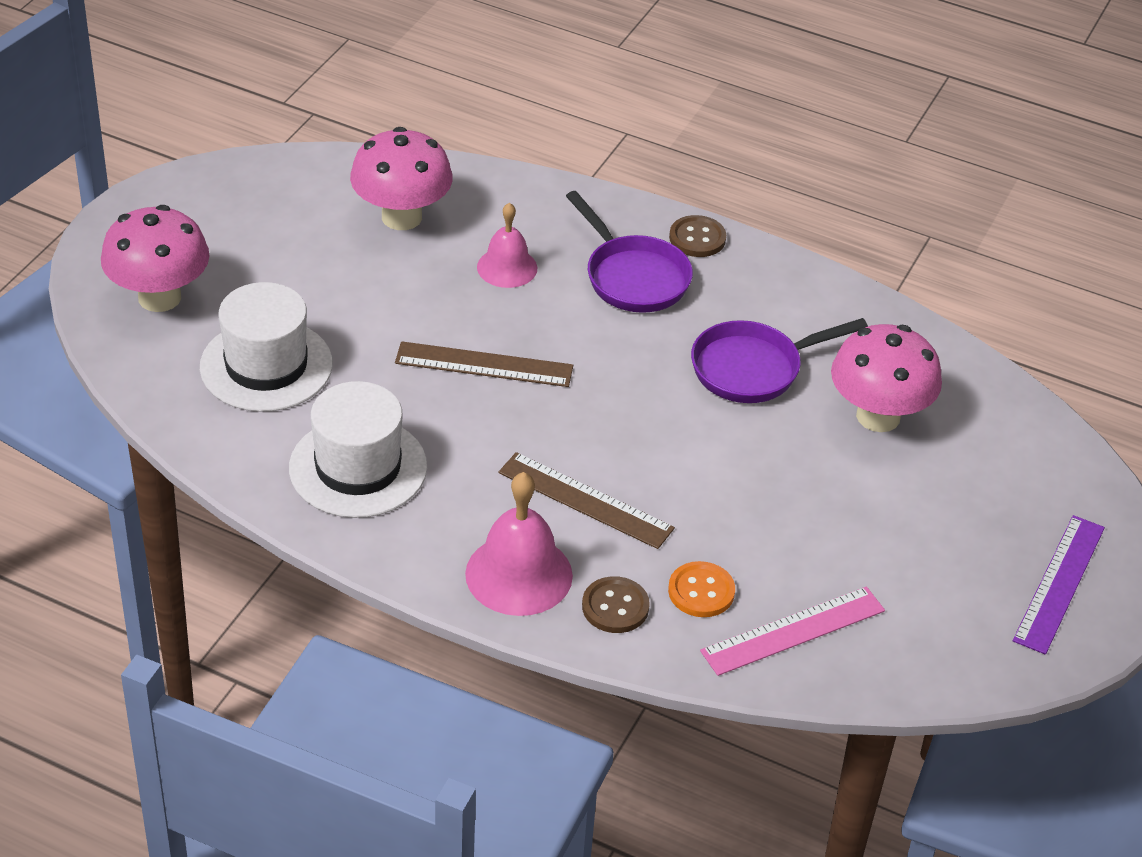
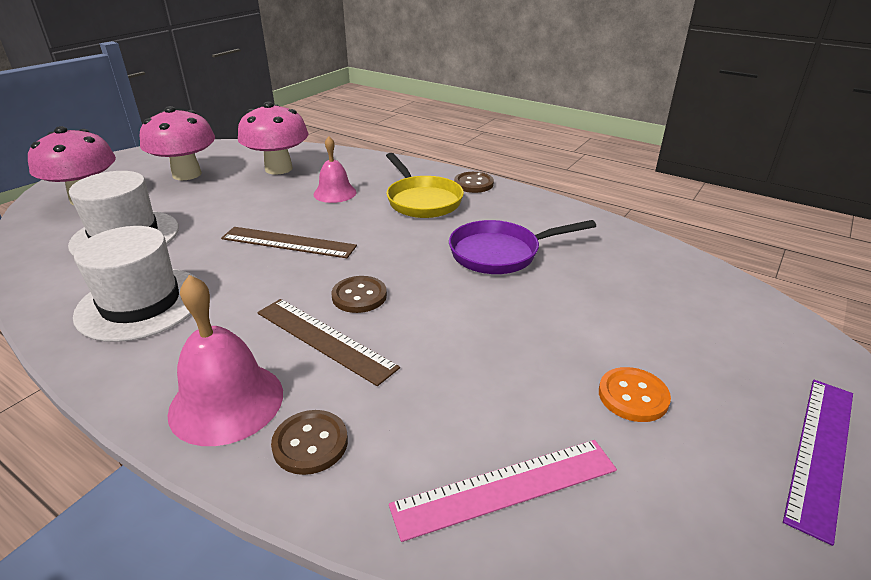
camera: 10 degrees right, 10 degrees down
(603, 442) = (359, 296): none -> brown button
(633, 277) = (422, 200): purple pan -> yellow pan
(701, 591) = (409, 433): orange button -> orange button (633, 396)
(878, 416) = (605, 289): pink mushroom -> pink mushroom (187, 174)

